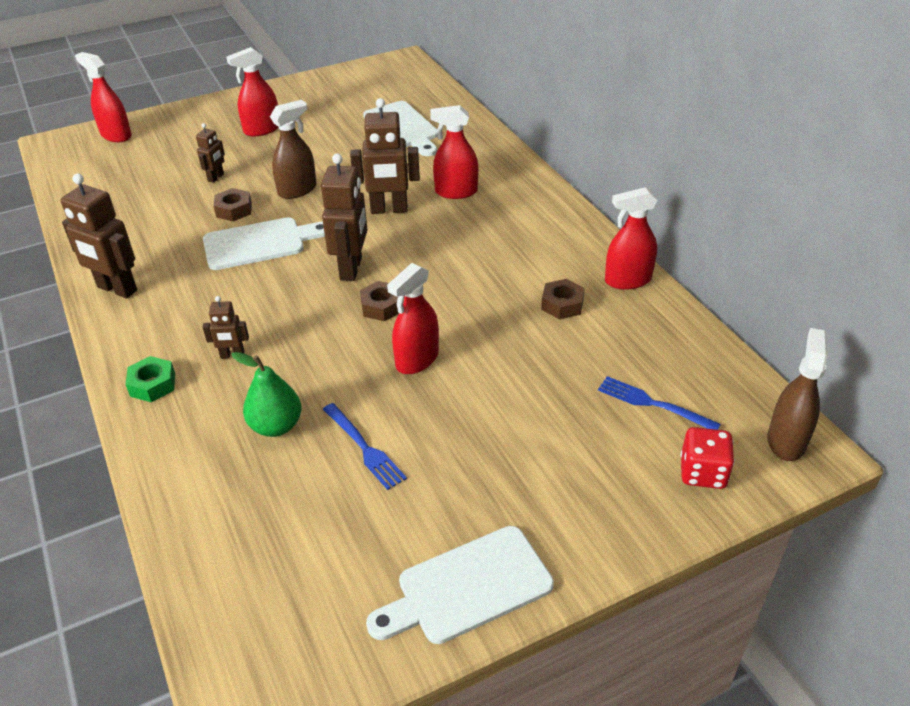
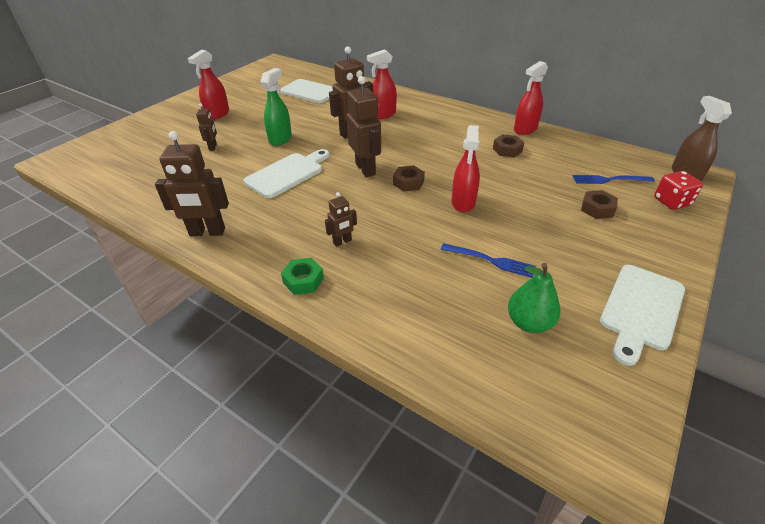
camera: 30 degrees left, 0 degrees up
(116, 135) = (104, 143): red spray bottle -> none
(234, 210) = (247, 161): brown nut -> brown nut (597, 209)
(276, 426) = (421, 271): green pear -> green pear (529, 322)
(297, 190) = (280, 139): brown spray bottle -> green spray bottle

